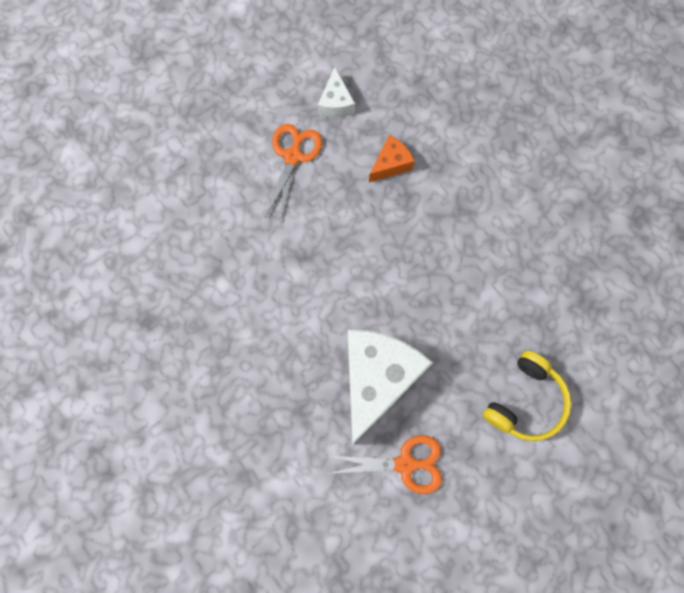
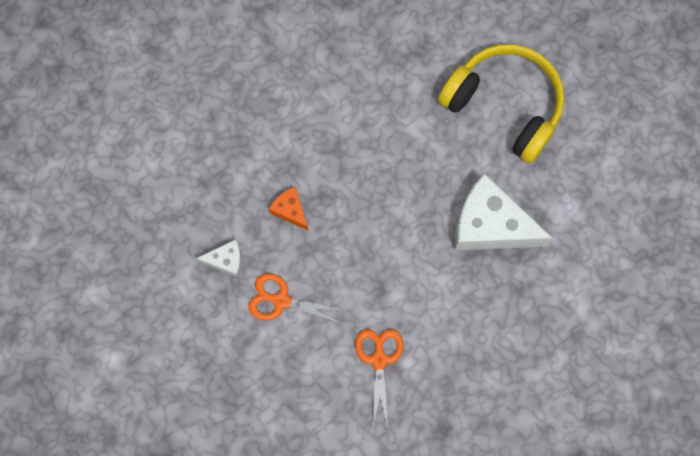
camera: 90 degrees left, 0 degrees up
(405, 464) = (560, 203): orange scissors -> orange scissors (379, 360)
(525, 401) = (505, 105): yellow headphones -> yellow headphones, size x1.69

